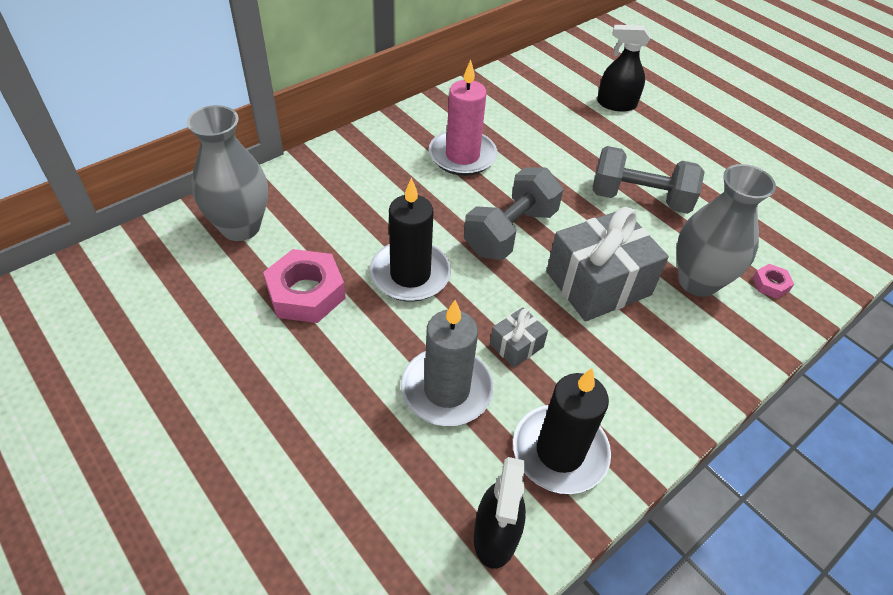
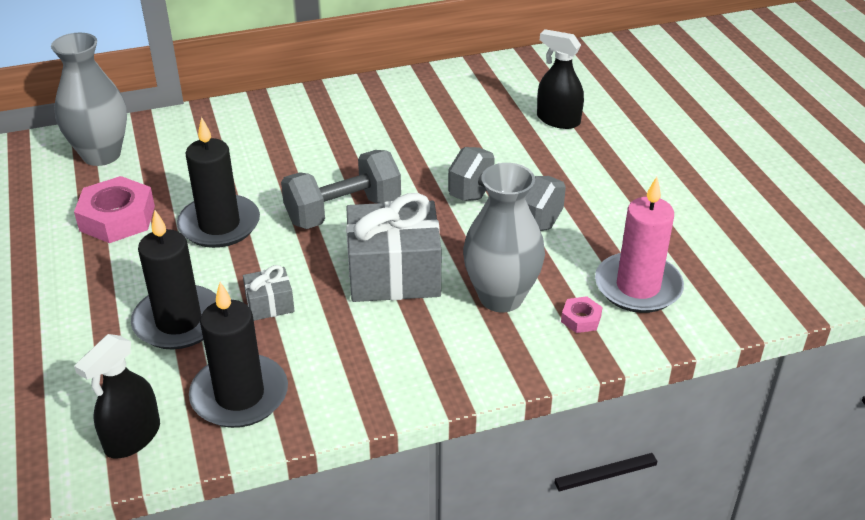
camera: 25 degrees right, 10 degrees down
(446, 390) = (178, 321): grey candle -> black candle
(462, 156) = (351, 137): pink candle -> pink candle (638, 287)

